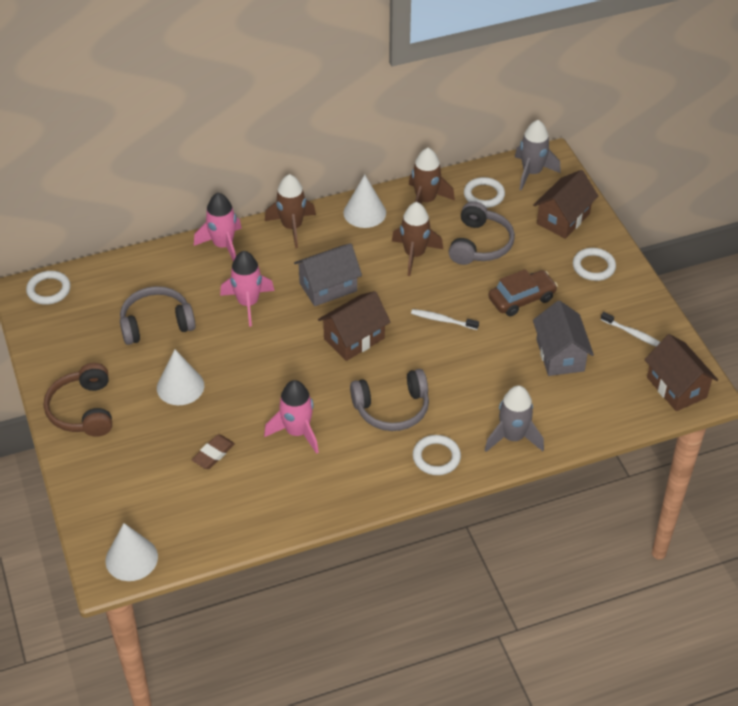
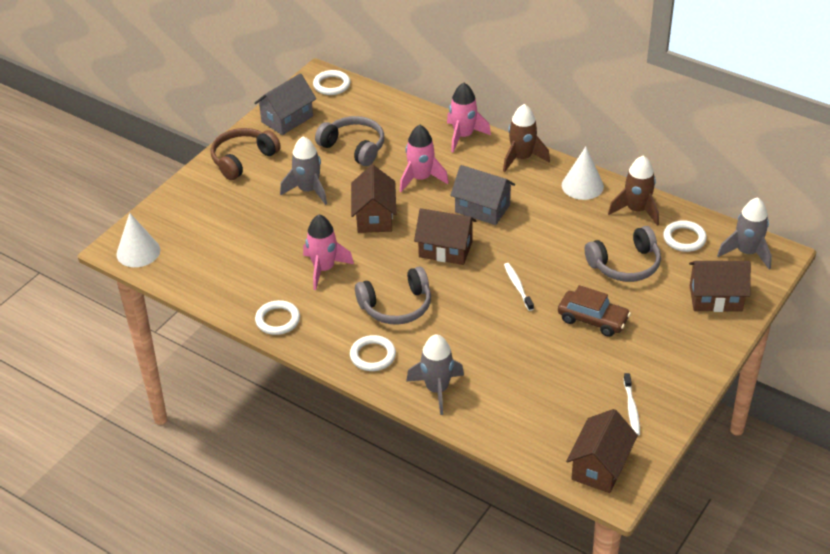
camera: 55 degrees right, 5 degrees down
(180, 386) = (308, 190): white cone -> grey rocket
(213, 454) = (263, 239): brown eraser -> none
(265, 361) = (374, 217): none -> brown house
(392, 409) = (396, 306): grey headphones -> grey headphones turned 60 degrees counterclockwise
(414, 255) = (570, 235): brown rocket -> none
(560, 355) = (556, 374): grey house -> grey house (287, 119)
(593, 267) = (681, 345): white ring -> white ring (277, 320)

